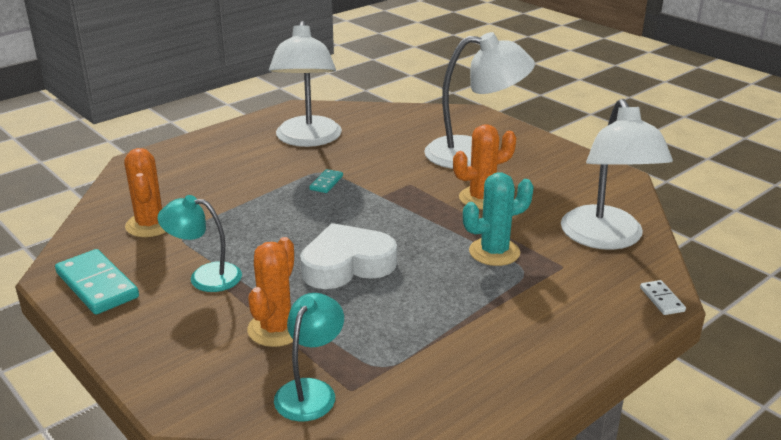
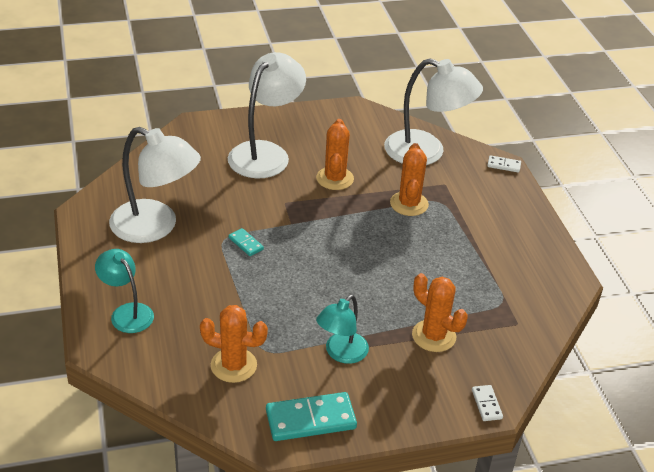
camera: 65 degrees left, 10 degrees up
(182, 399) = (486, 404): none -> white domino
(310, 391) = (509, 341): turquoise lamp -> turquoise lamp (127, 312)
(347, 265) = (376, 276): white heart -> none
(494, 252) = (409, 204): turquoise cactus -> orange cactus

